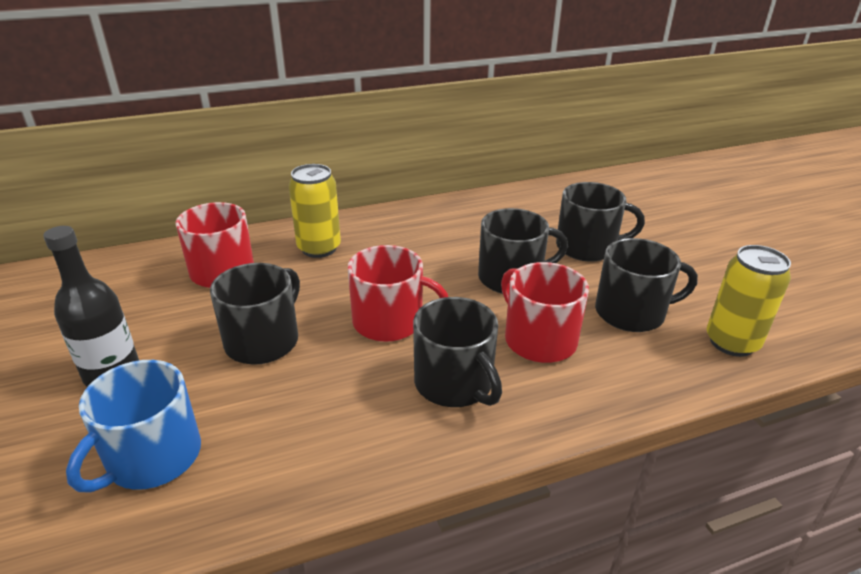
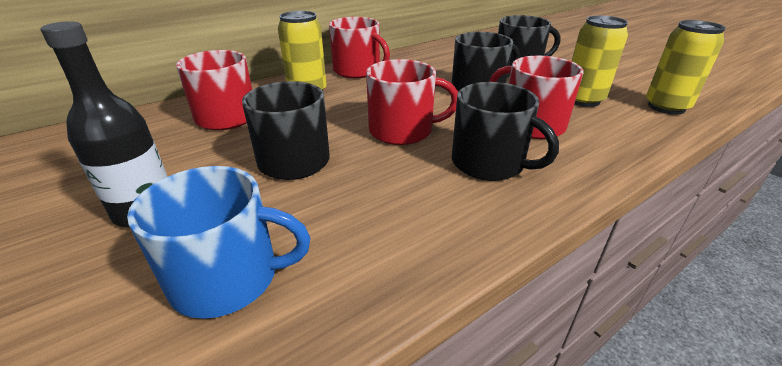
camera: 15 degrees left, 0 degrees up
(152, 457) = (228, 278): blue mug -> blue mug turned 105 degrees counterclockwise
(390, 223) = (357, 71): none -> red mug
(631, 312) = (583, 100): black mug -> yellow can

